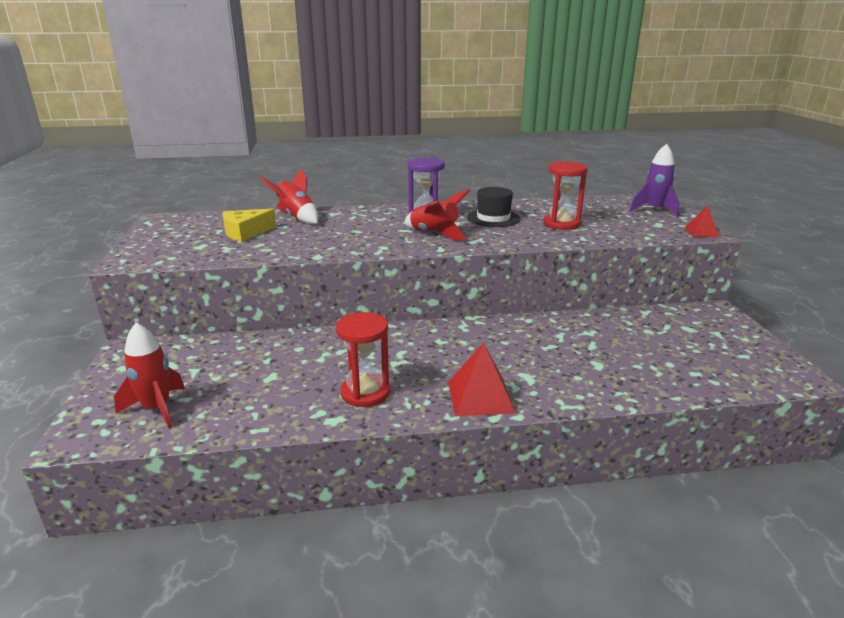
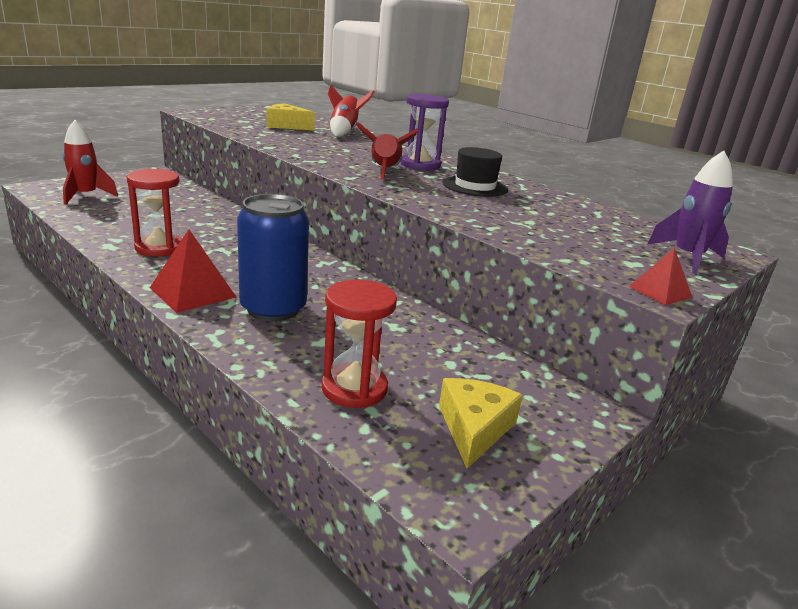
camera: 50 degrees right, 0 degrees up
(534, 369) = (273, 309): none -> blue can
(561, 224) = (519, 214): red hourglass -> red hourglass (354, 388)
(724, 349) = (474, 428): none -> yellow cheese

